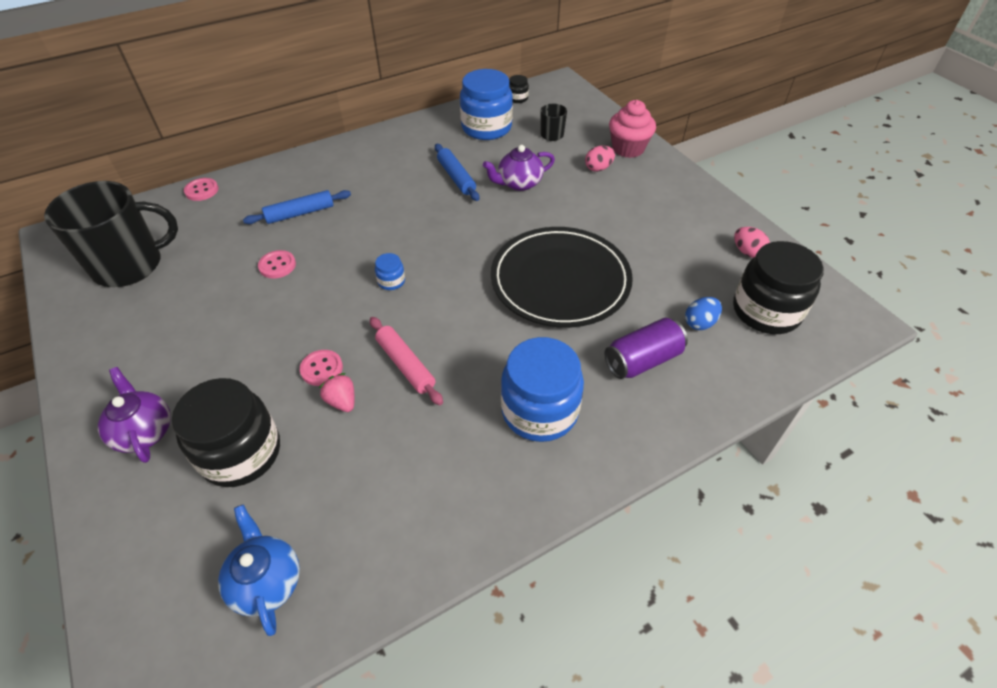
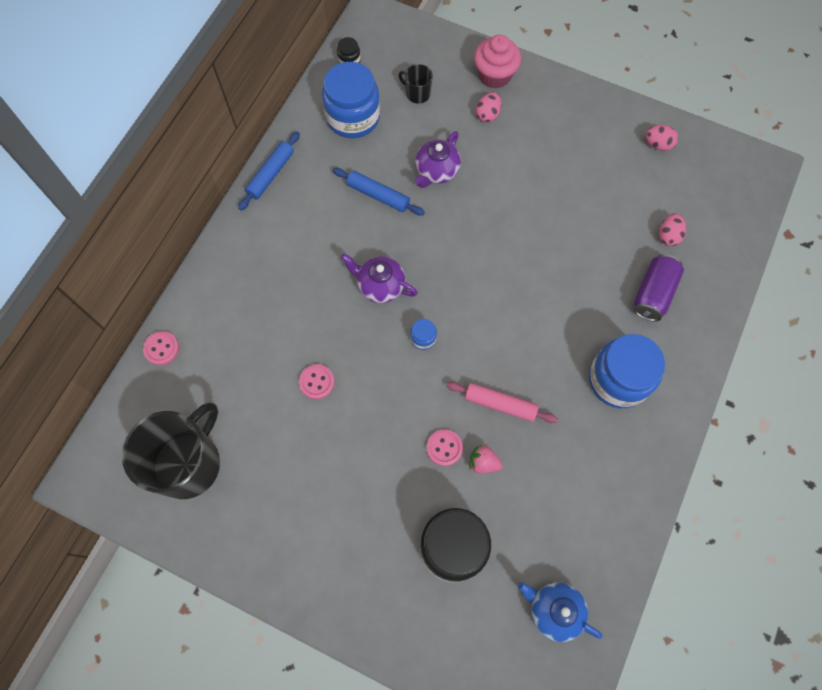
camera: 35 degrees left, 20 degrees up
(144, 431) = (369, 581): purple teapot -> purple teapot (380, 285)
(300, 213) = (280, 317): blue rolling pin -> blue rolling pin (271, 174)
(560, 280) = (547, 257): black plate -> none
(700, 323) = (668, 236): blue egg -> pink egg
(766, 311) = (703, 197): black jar -> none

